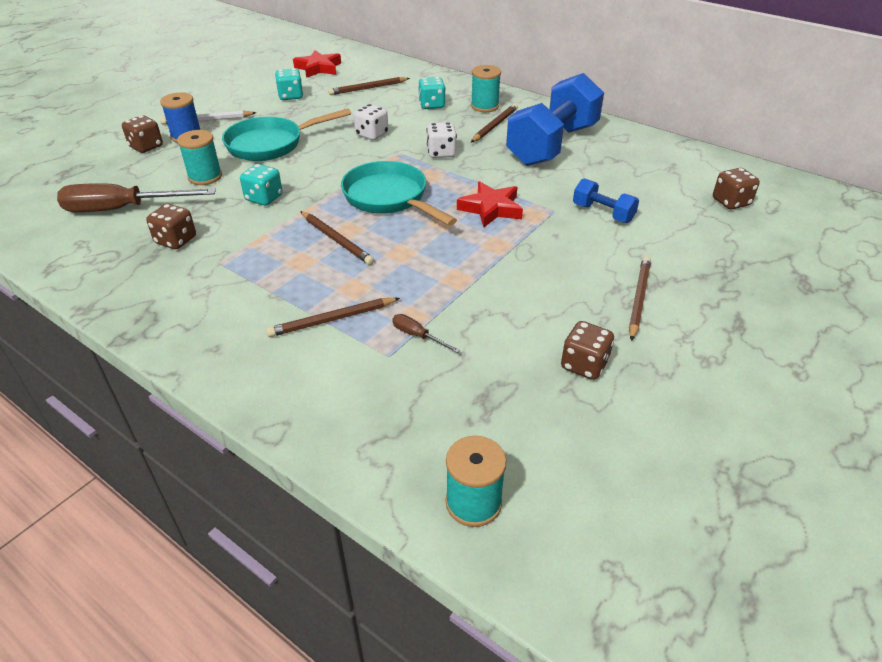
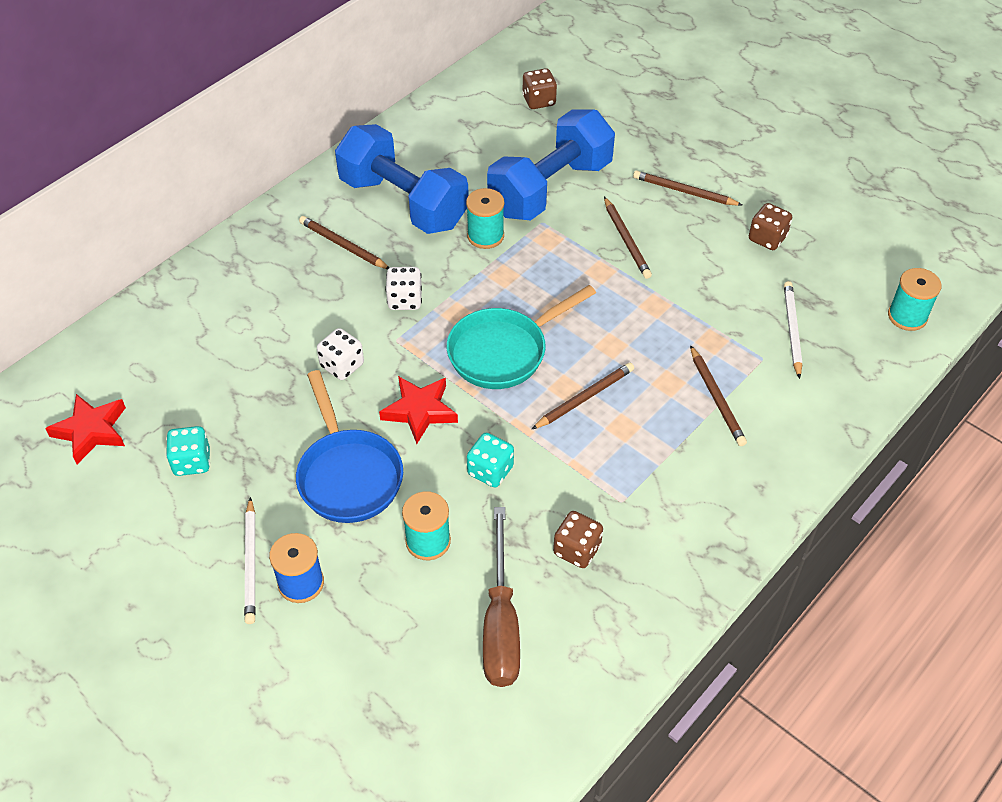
camera: 85 degrees left, 10 degrees up
(146, 147) = (325, 631): brown dice -> none
(271, 144) = (348, 475): turquoise pan -> blue pan
(368, 88) = (191, 368): brown pencil -> brown pencil (626, 240)
(418, 336) = (737, 337): brown screwdriver -> none
(431, 105) = (268, 301): turquoise dice -> none
(434, 381) = (792, 330): none -> white pencil
(484, 106) = (286, 249): turquoise spool -> turquoise spool (485, 236)
(491, 208) = (534, 269): red star -> red star (420, 411)
(603, 213) = (550, 188): blue dumbbell -> blue dumbbell, size x2.19

